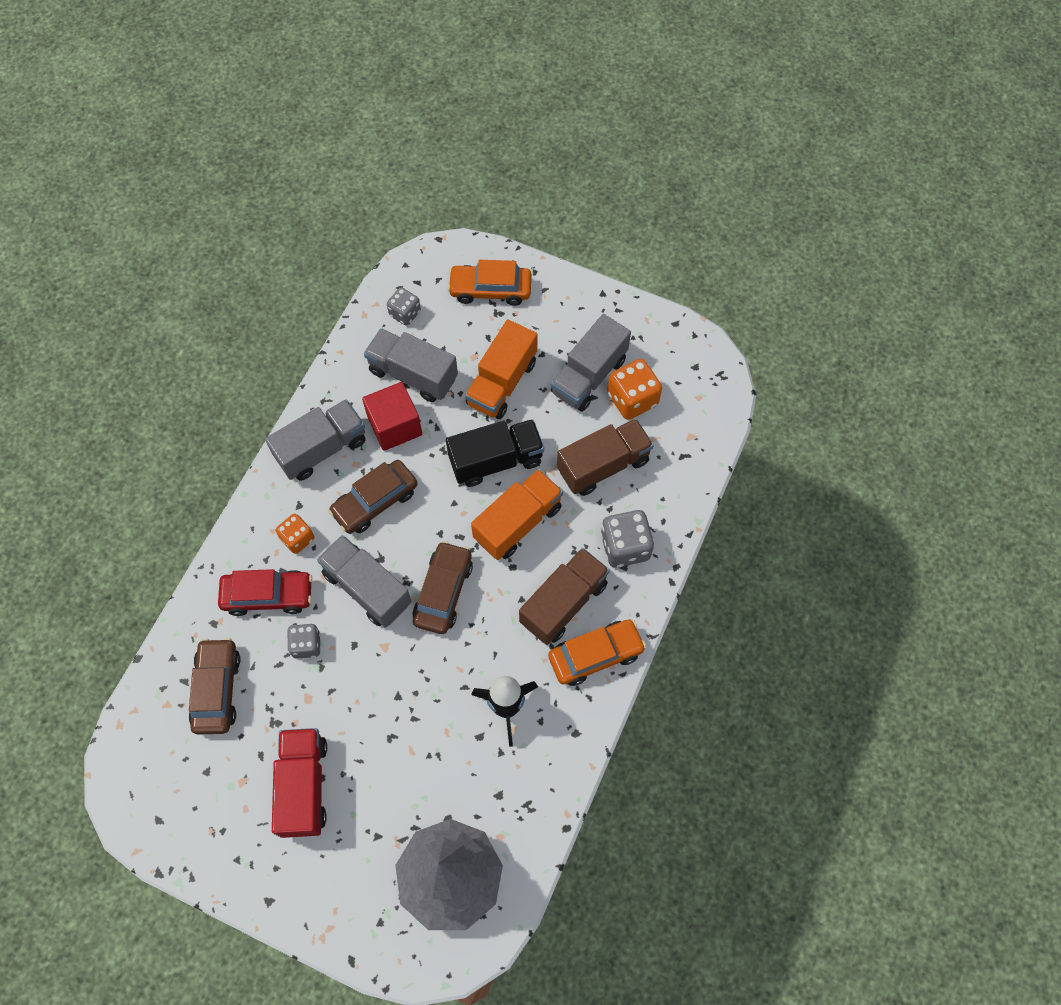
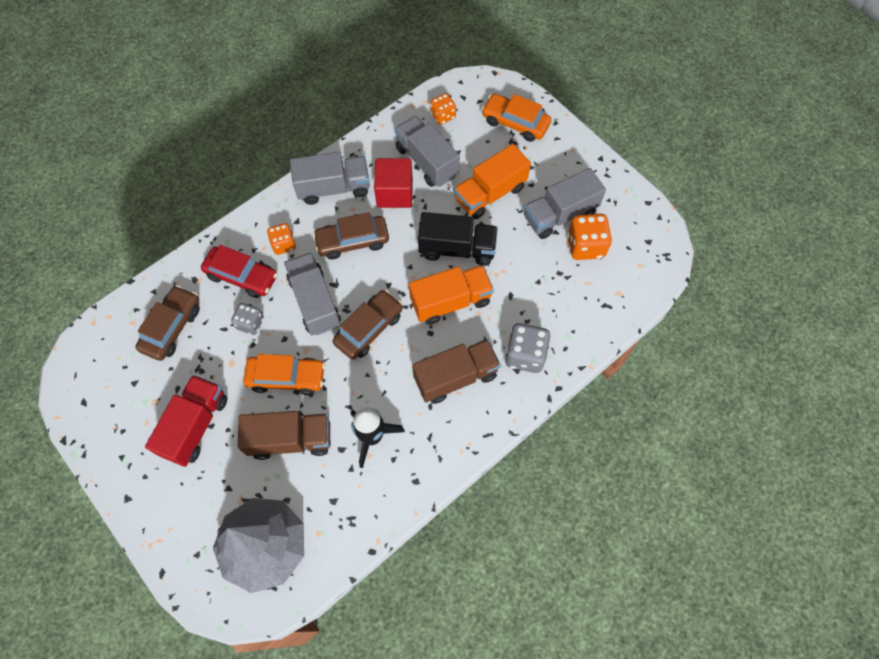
camera: 25 degrees right, 0 degrees up
(405, 313) = (443, 116): grey dice -> orange dice
(595, 655) = (461, 428): orange car -> orange car (286, 377)
(603, 465) = (538, 286): brown truck -> brown truck (290, 439)

